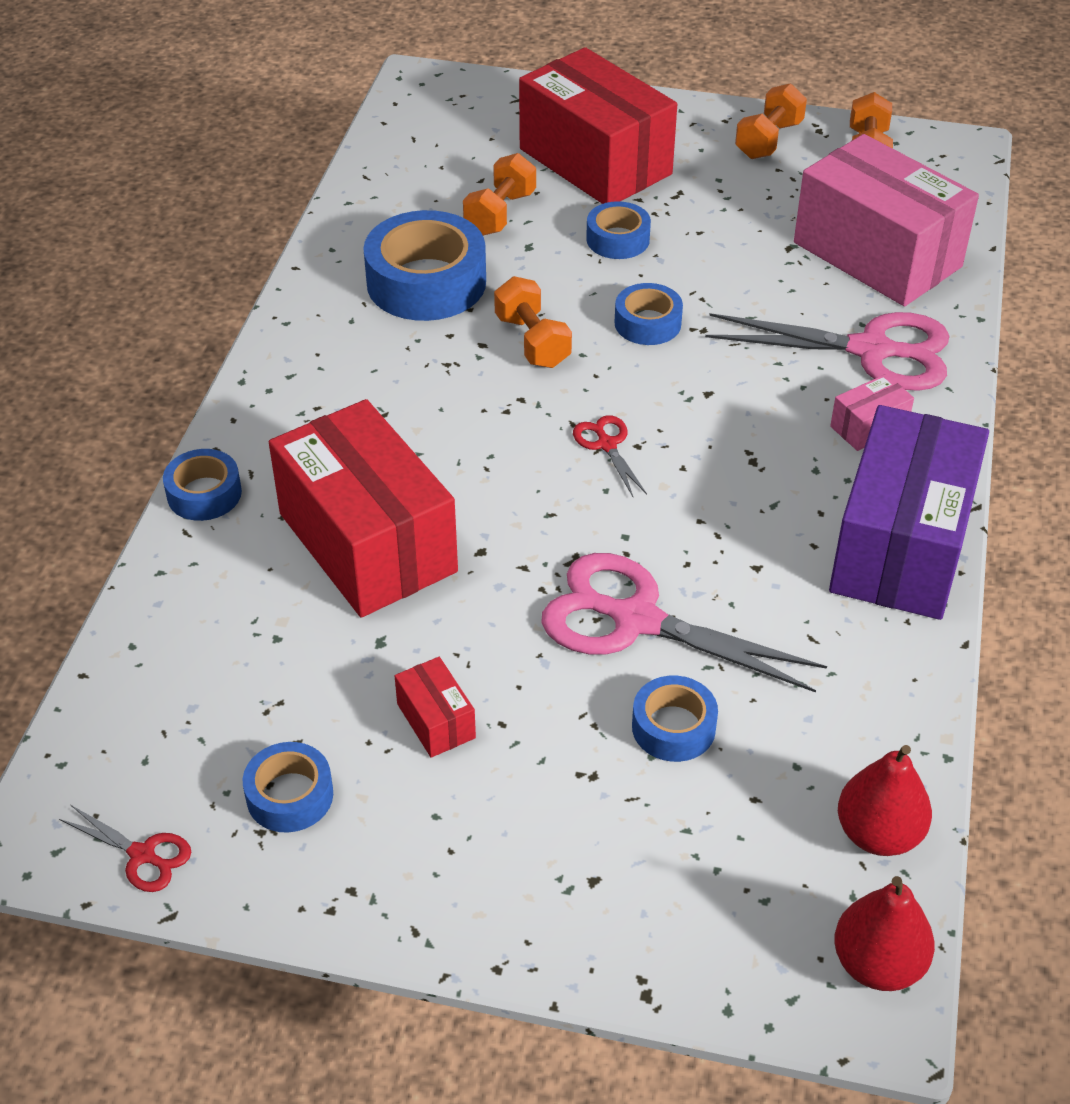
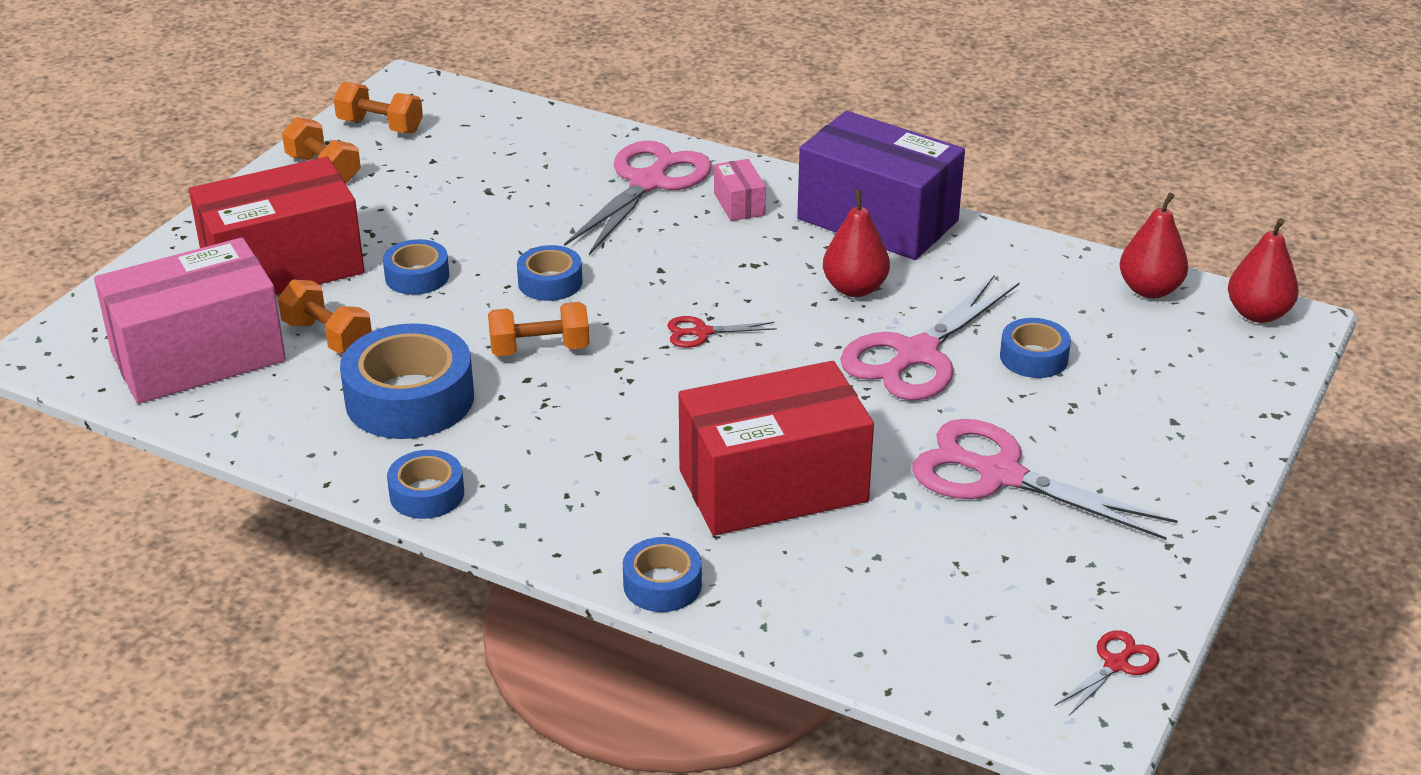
camera: 75 degrees left, 10 degrees down
(290, 795) = (1065, 568): blue tape -> blue tape (427, 494)
(436, 721) = (999, 475): red box -> pink scissors
(744, 549) = (855, 288): none -> red pear
(877, 254) = (526, 153): pink box -> pink box (198, 357)

